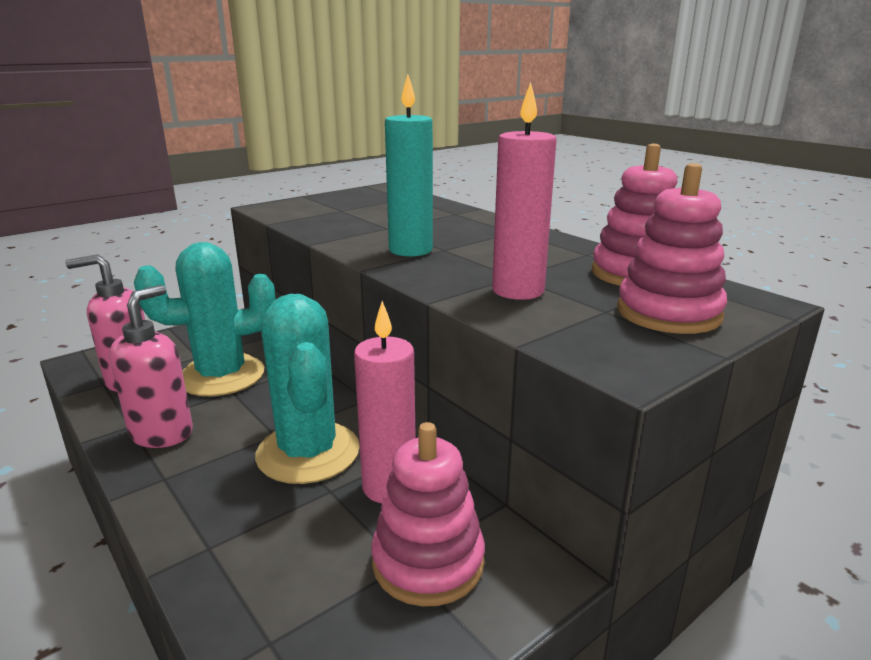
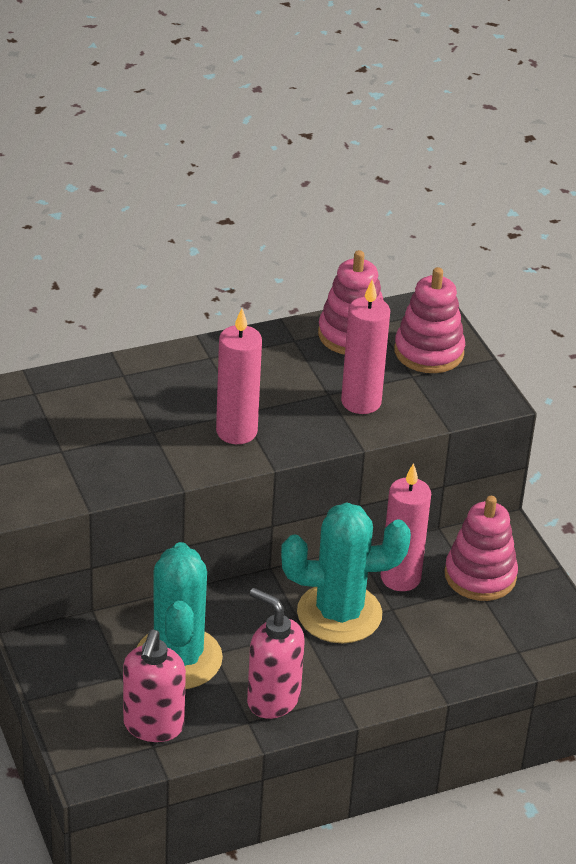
camera: 75 degrees left, 15 degrees up
(410, 250) = (236, 432): turquoise candle -> pink candle

